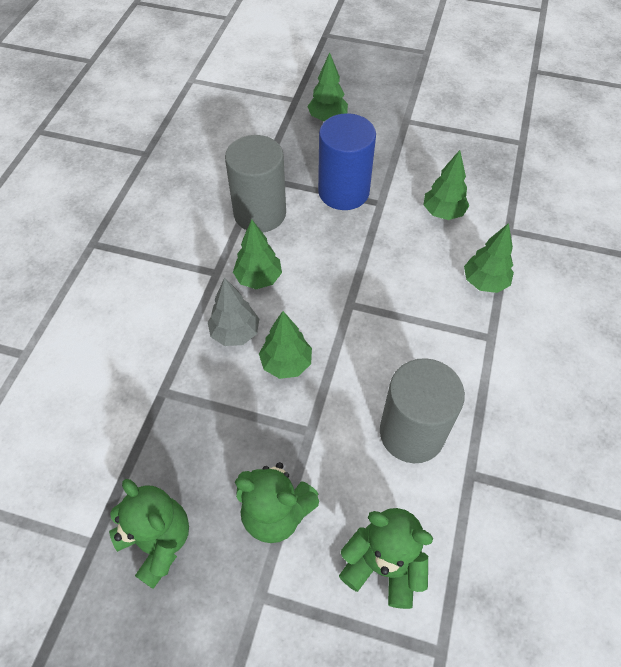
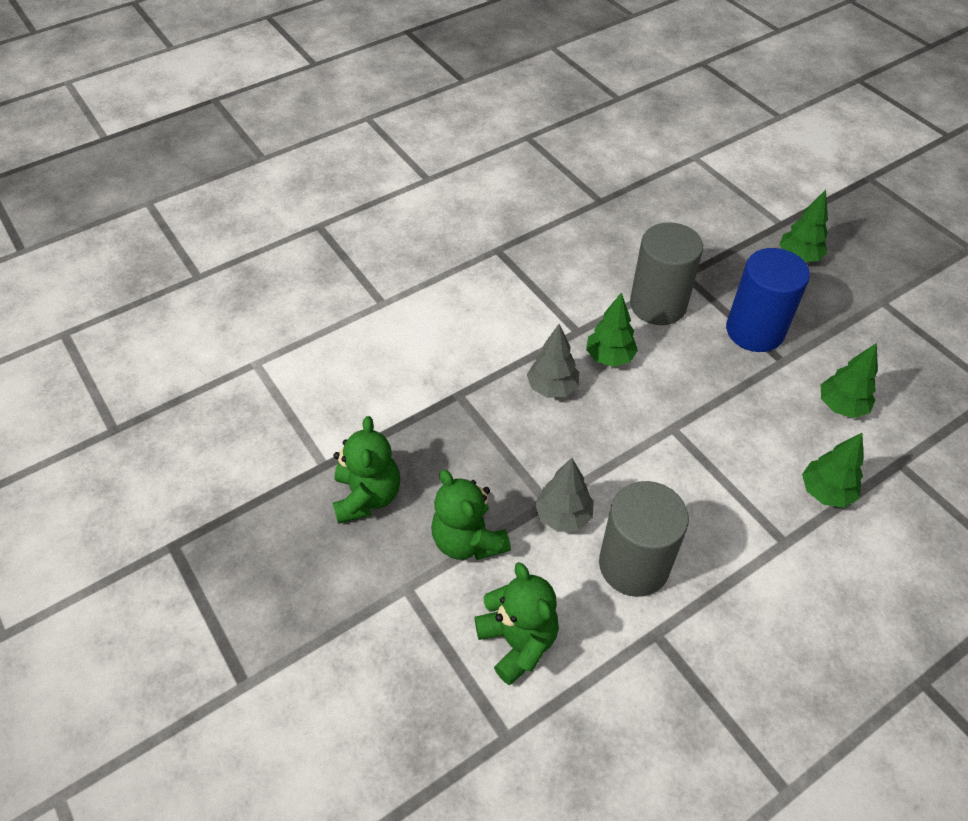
camera: 40 degrees right, 5 degrees down
(286, 363) = (574, 438): green tree -> none
(330, 433) = (563, 516): none -> grey tree

